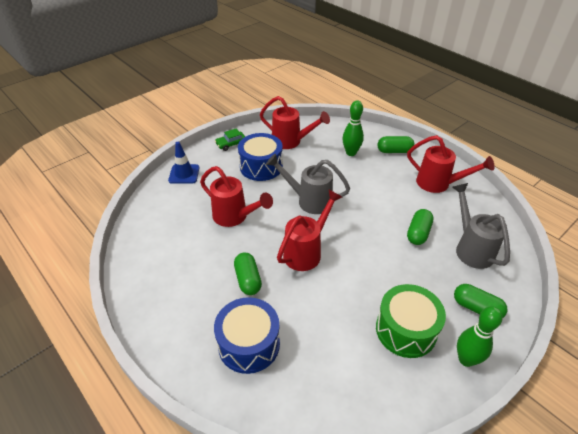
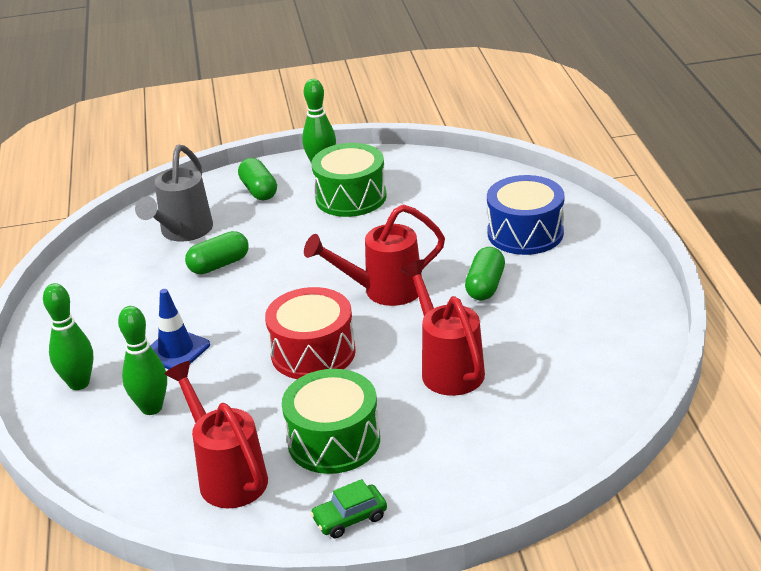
camera: 145 degrees left, 10 degrees down
(184, 174) = (489, 479): blue traffic cone -> blue traffic cone (176, 350)
(231, 144) = (350, 518): green car -> green car turned 150 degrees clockwise
(261, 166) = (334, 441): blue drum -> green drum
(308, 200) = (313, 352): grey watering can -> red drum
(394, 151) = (79, 383): green capsule -> green bowling pin
(439, 184) = (99, 309): red watering can -> none

